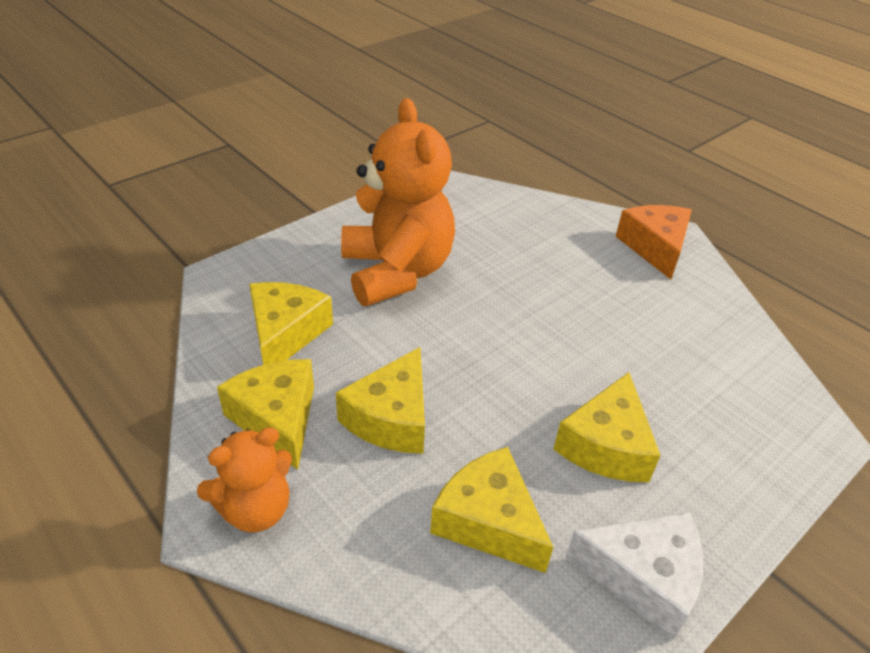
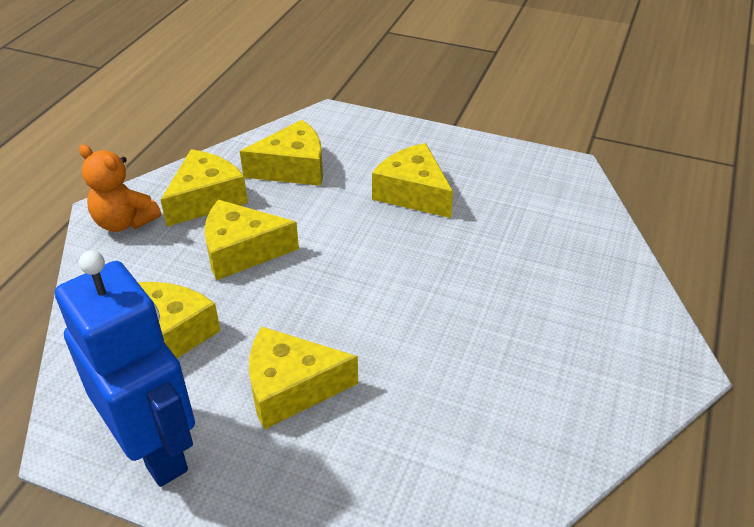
camera: 65 degrees right, 0 degrees up
(396, 272) = (413, 193): orange teddy bear -> yellow cheese
(643, 578) = (155, 449): white cheese -> blue robot
(655, 247) = (633, 355): orange cheese -> none

